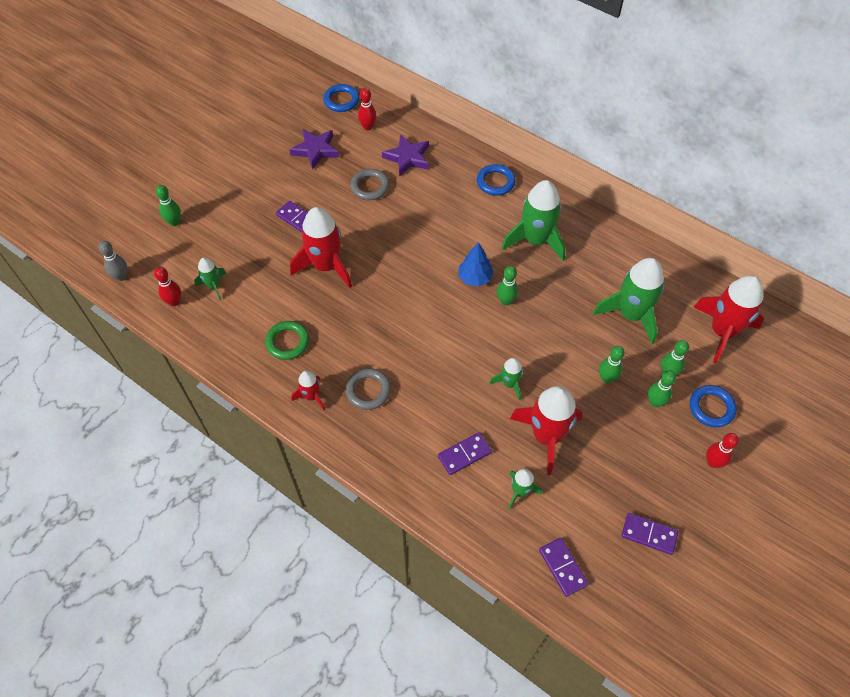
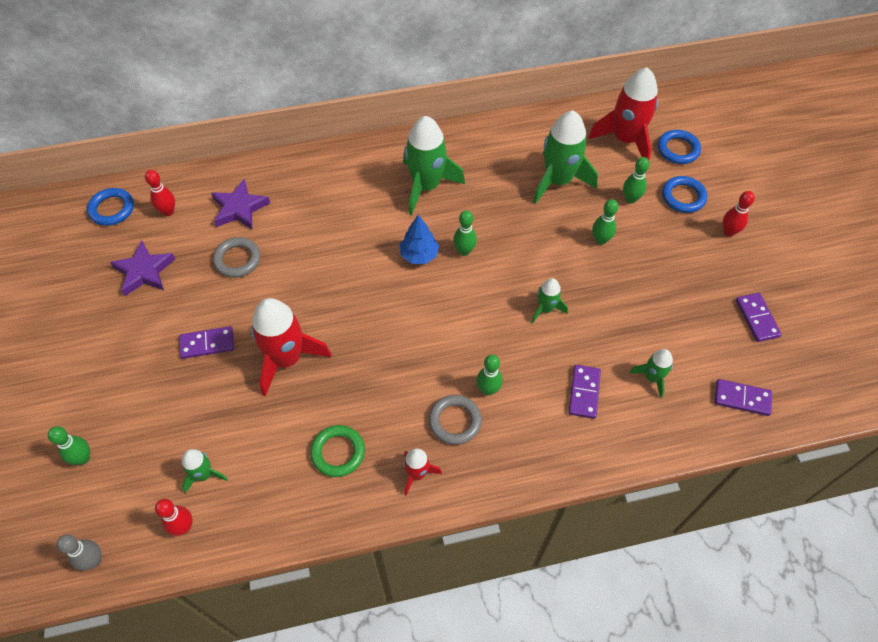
camera: 50 degrees left, 0 degrees up
(495, 182) = (338, 167): blue ring -> blue ring (678, 149)
(546, 436) = (617, 320): red rocket -> none
(649, 534) = (757, 318): purple domino -> purple domino turned 75 degrees counterclockwise
(655, 402) = (648, 226): green bowling pin -> green bowling pin (488, 389)

